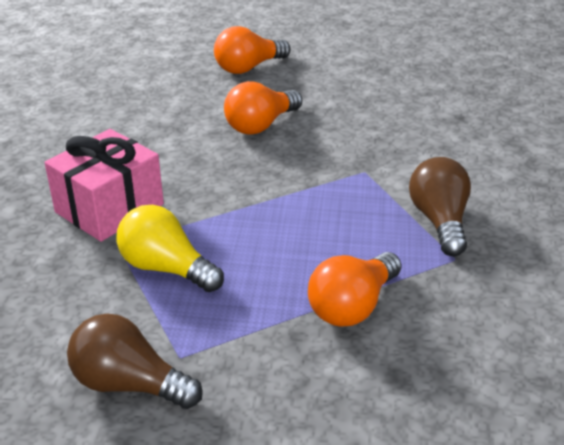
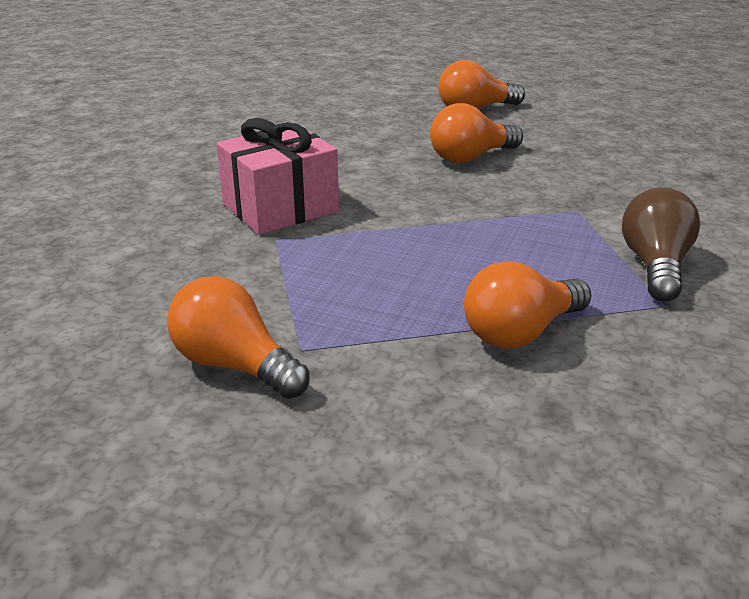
camera: 15 degrees right, 5 degrees down
(129, 384) = (235, 365): brown light bulb -> orange light bulb
(166, 268) = (319, 267): yellow light bulb -> none

